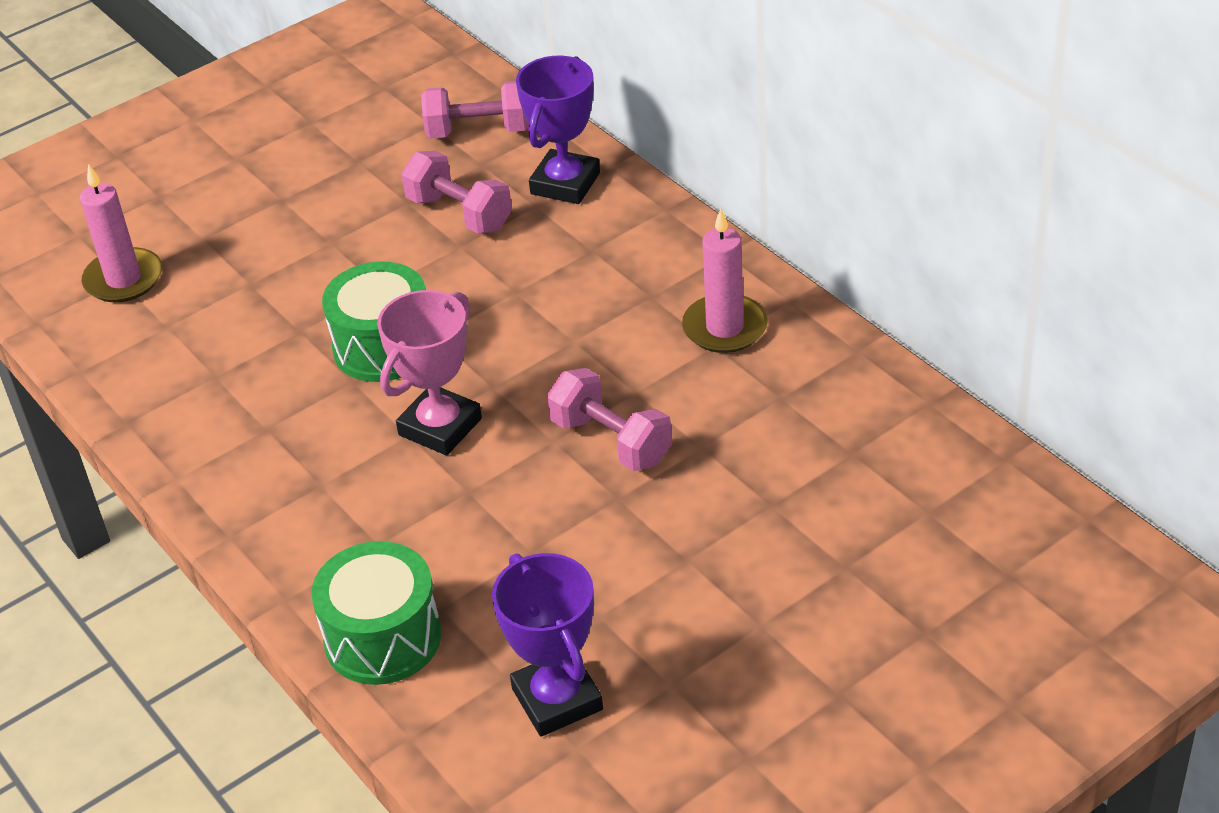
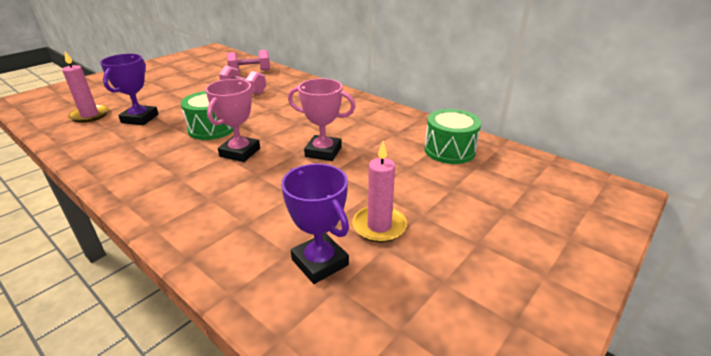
camera: 15 degrees left, 10 degrees down
(383, 637) = (211, 241): green drum -> green drum (449, 150)
(565, 183) = (286, 82): purple trophy -> purple trophy (140, 118)
(611, 441) = (323, 152): pink dumbbell -> pink trophy
(725, 328) = (362, 115): pink candle -> pink candle (379, 226)

